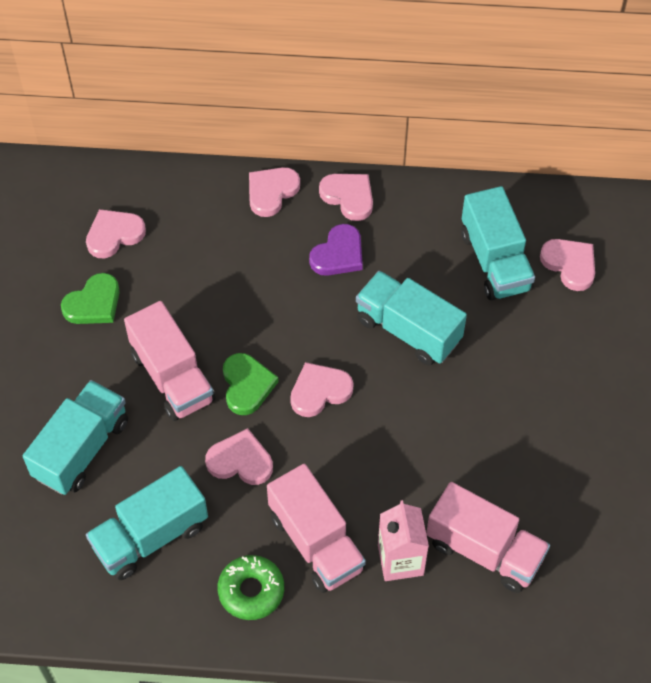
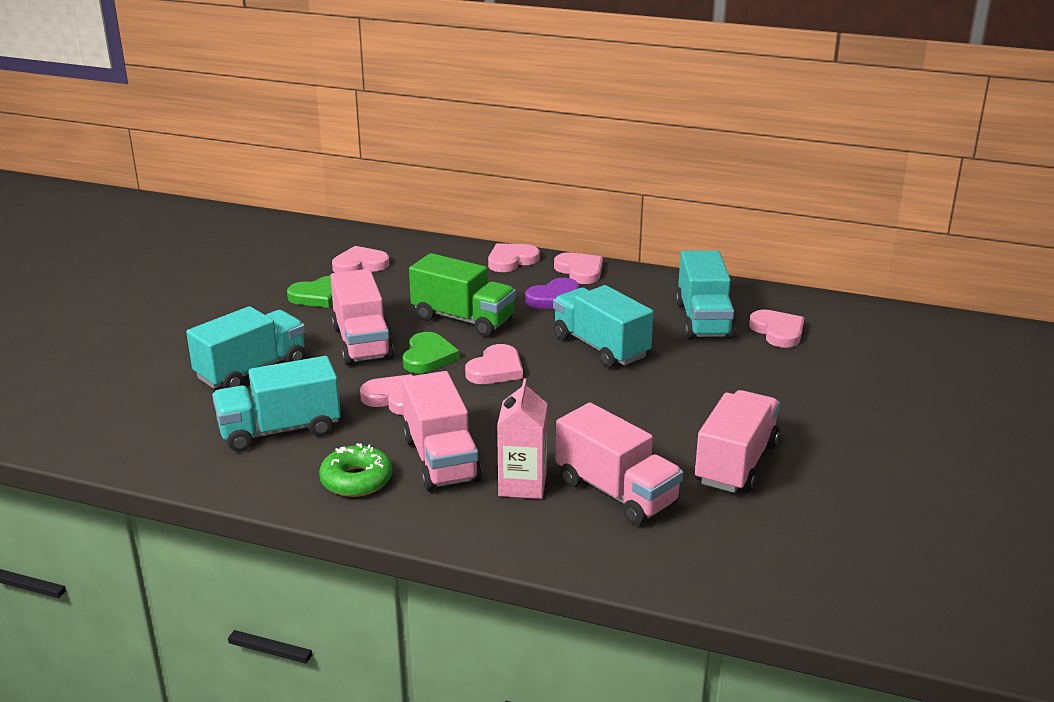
camera: 15 degrees right, 30 degrees down
(258, 312) = (463, 319): none -> green truck
(319, 391) = (496, 369): pink heart -> pink heart turned 135 degrees clockwise
(576, 483) = (736, 463): none -> pink truck

